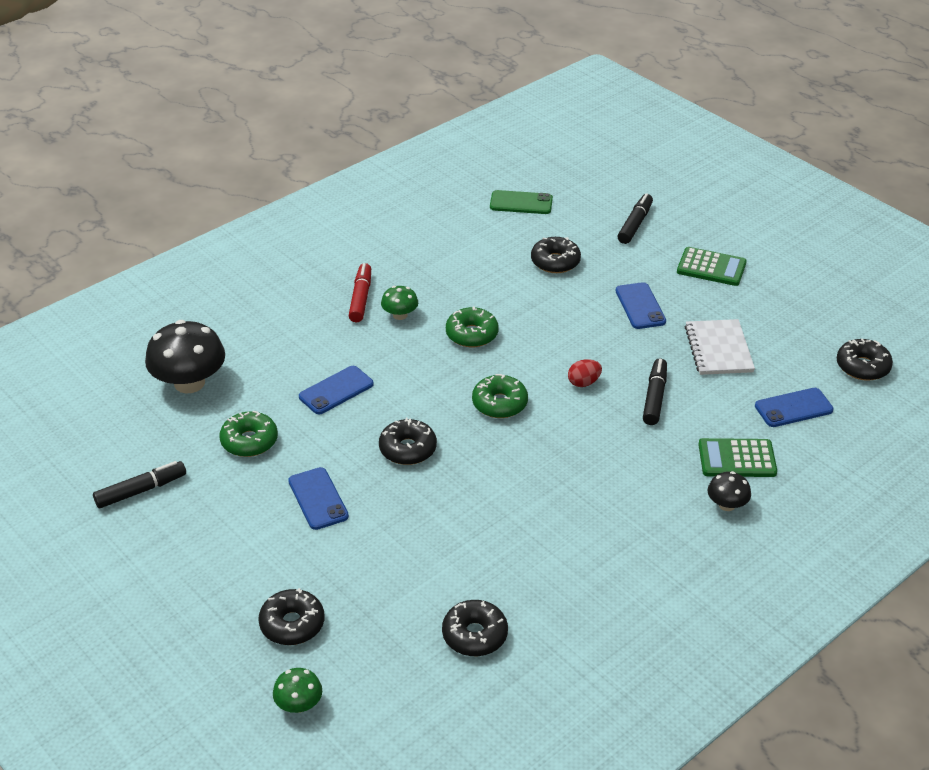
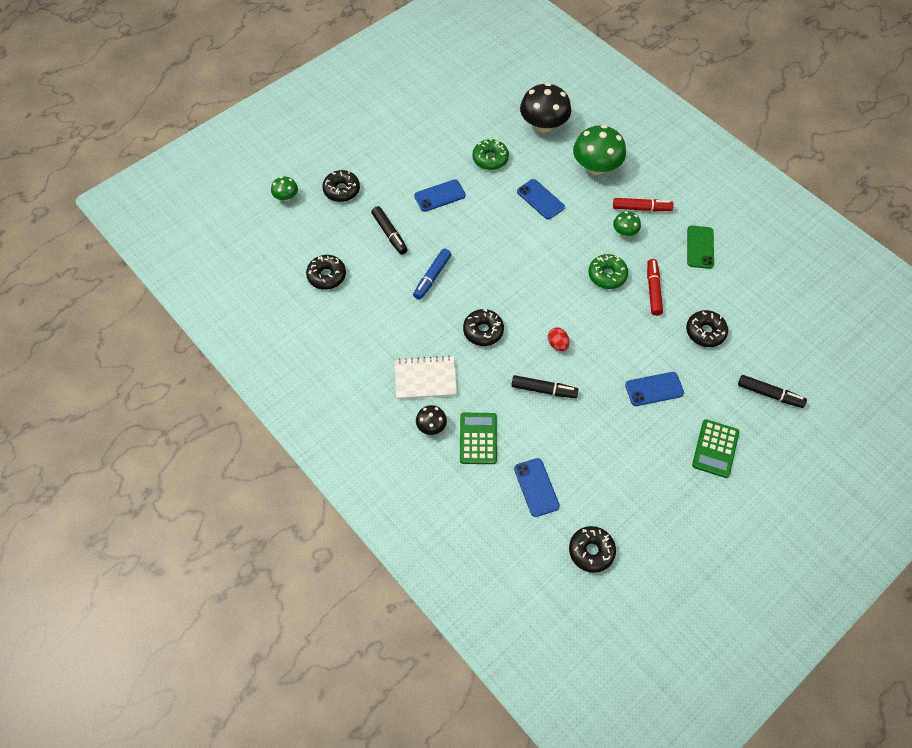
camera: 90 degrees right, 20 degrees up
(141, 490) = (447, 113): black marker -> black marker (389, 233)
(281, 334) = (596, 166): none -> green mushroom
(408, 449) = (484, 240): black donut -> black donut (483, 331)
(476, 506) = (432, 277): none -> blue marker
(495, 297) = (653, 290): none -> red marker
(499, 403) = (532, 291): green donut -> none
(521, 203) = (784, 310): green phone -> green phone (700, 247)
(718, 349) = (604, 441): white notebook -> white notebook (425, 378)

